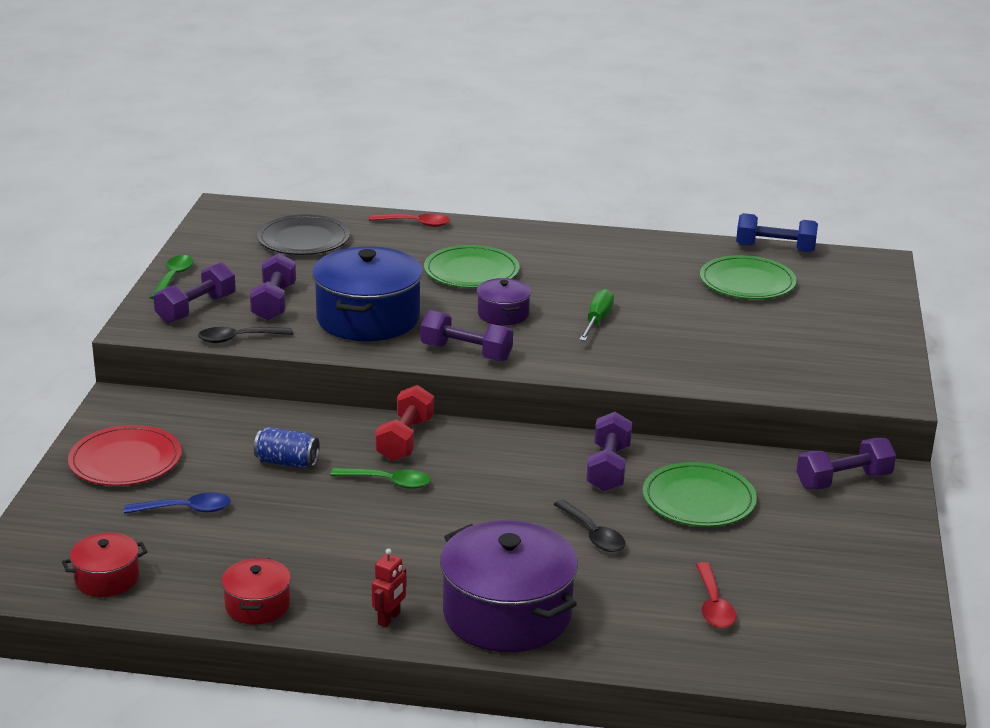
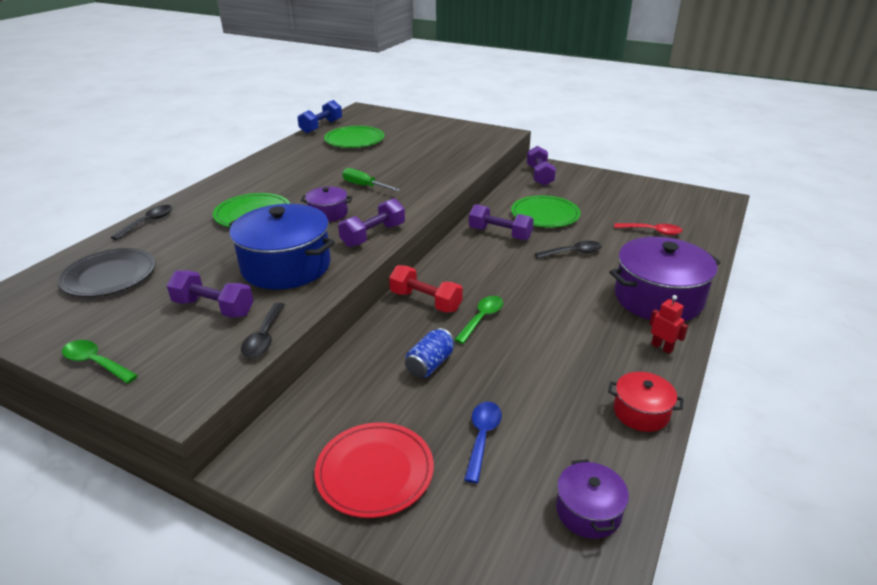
camera: 70 degrees left, 5 degrees up
(107, 579) = (588, 511): red pot -> purple pot
(196, 309) = (180, 355): purple dumbbell -> none
(416, 224) = (148, 222): red spoon -> black spoon

